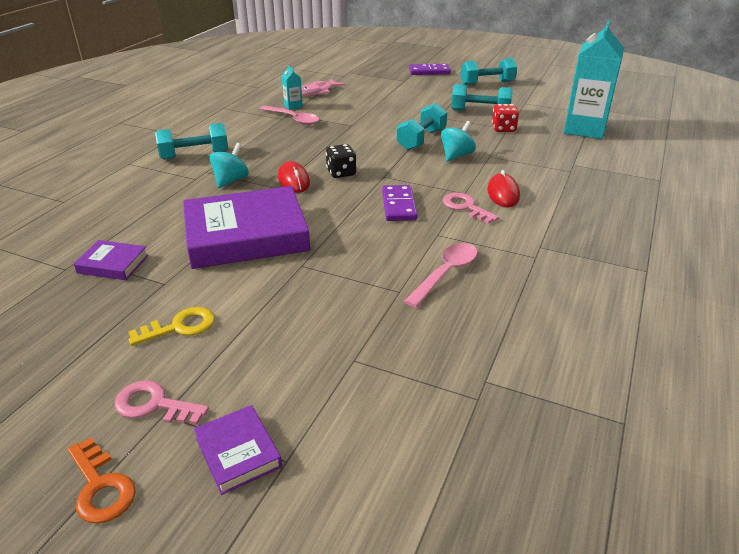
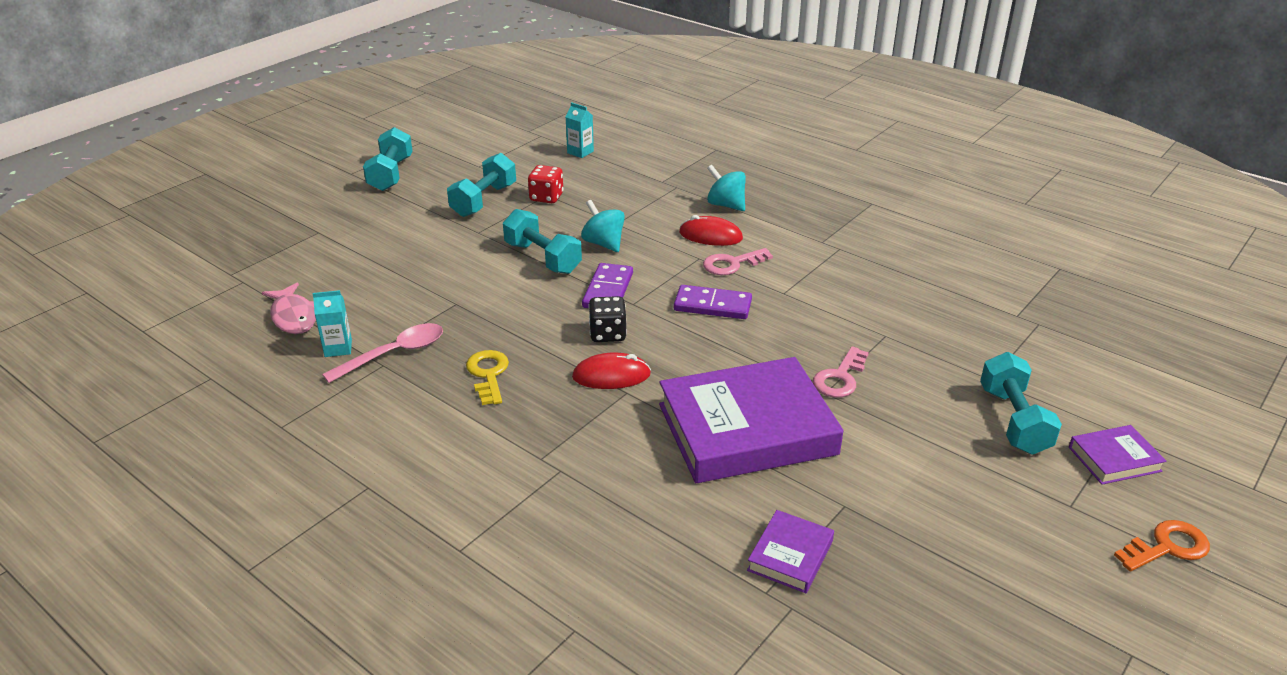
camera: 75 degrees left, 0 degrees up
(154, 405) = (1059, 512): pink key -> pink key (840, 378)
(180, 327) = (934, 492): yellow key -> yellow key (488, 374)
(194, 155) = (473, 468): turquoise dumbbell -> turquoise dumbbell (1013, 421)
(231, 181) = (585, 433): turquoise spinning top -> turquoise spinning top (726, 205)
(246, 235) = (747, 429): purple book -> purple book turned 75 degrees clockwise
(429, 71) = (301, 206): purple domino -> purple domino (608, 290)
(445, 273) = (859, 302): pink spoon -> none
(584, 129) = (580, 152): turquoise carton -> turquoise carton, size x0.42

